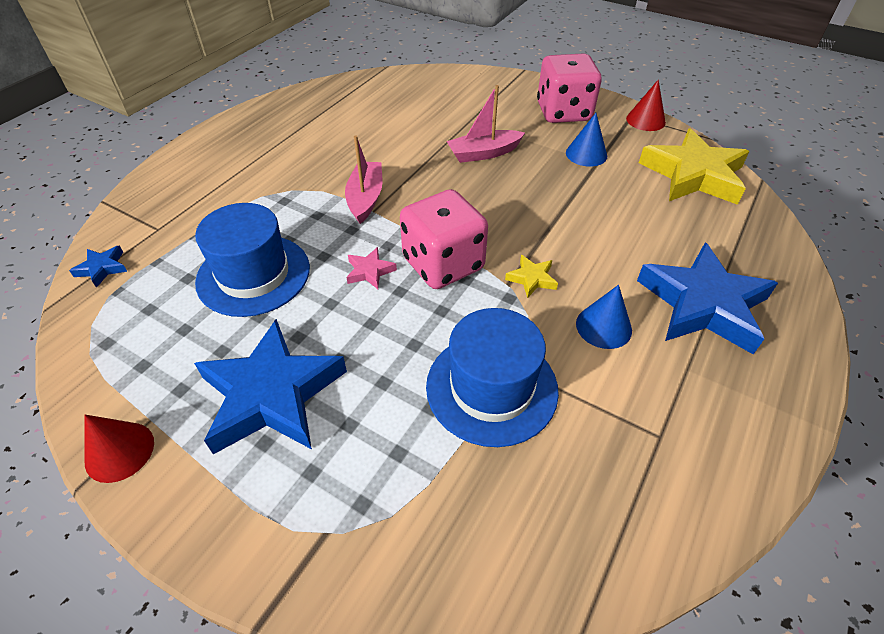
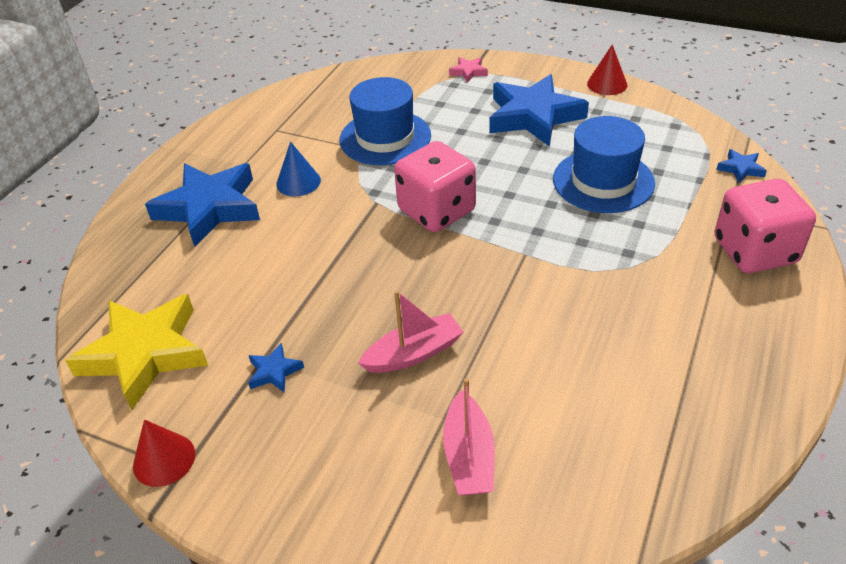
camera: 175 degrees right, 5 degrees down
(365, 198) = (539, 267): pink boat -> pink boat (469, 456)
(369, 271) = (501, 197): pink star -> pink star (468, 72)
(532, 279) = (354, 209): yellow star -> none
(563, 112) = (293, 461): pink dice -> pink dice (754, 251)
(586, 154) = (274, 371): blue cone -> blue star

